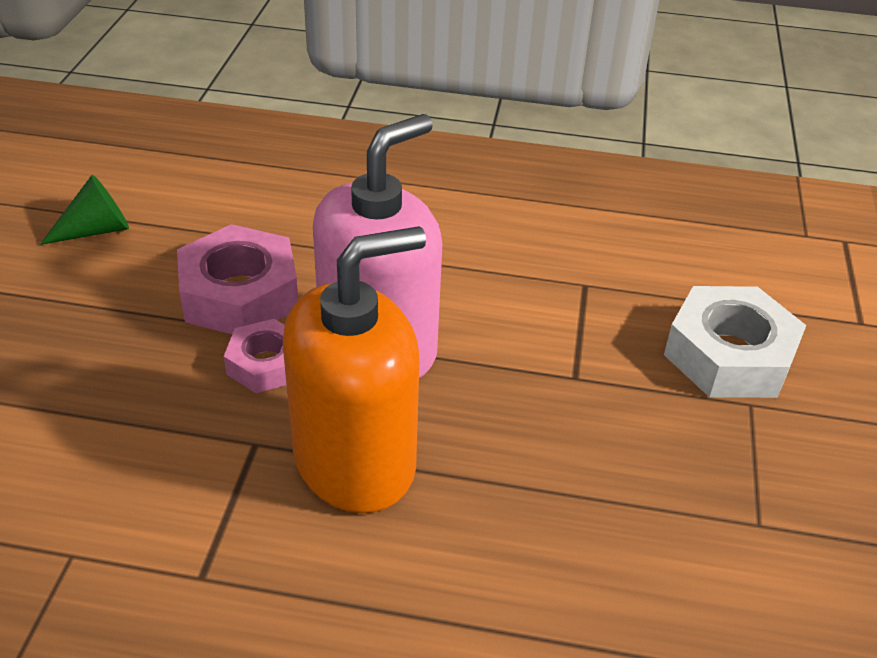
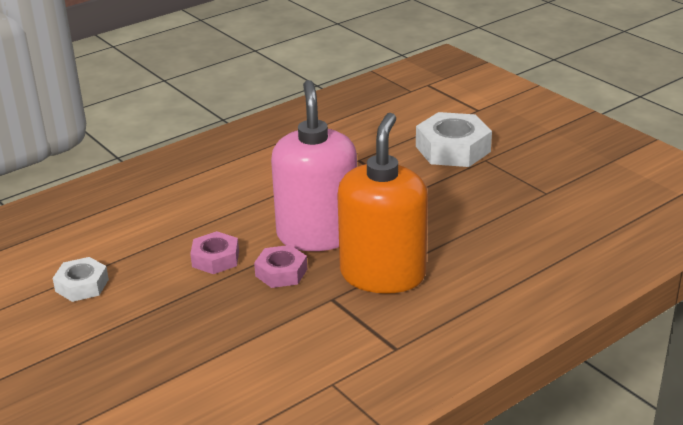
camera: 45 degrees left, 10 degrees down
(96, 230) = (82, 285): green cone -> white nut
(240, 294) = (215, 259): pink nut -> pink nut, size x0.59

